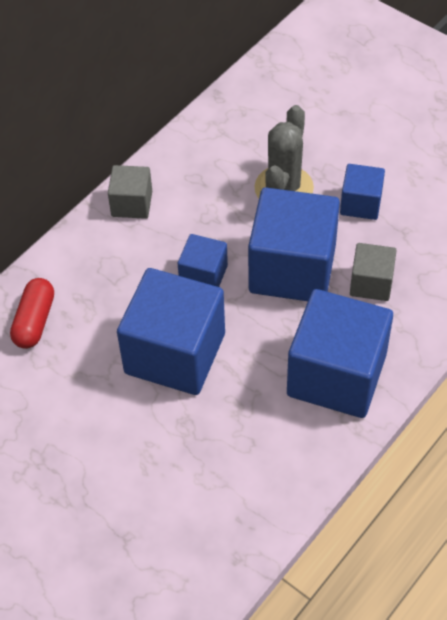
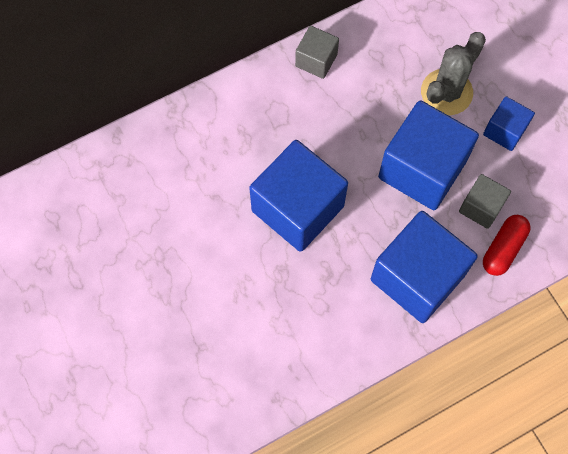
camera: 20 degrees right, 15 degrees up
(34, 321) = (200, 137): red capsule -> red capsule (503, 249)
(203, 275) = (348, 148): blue cube -> none

